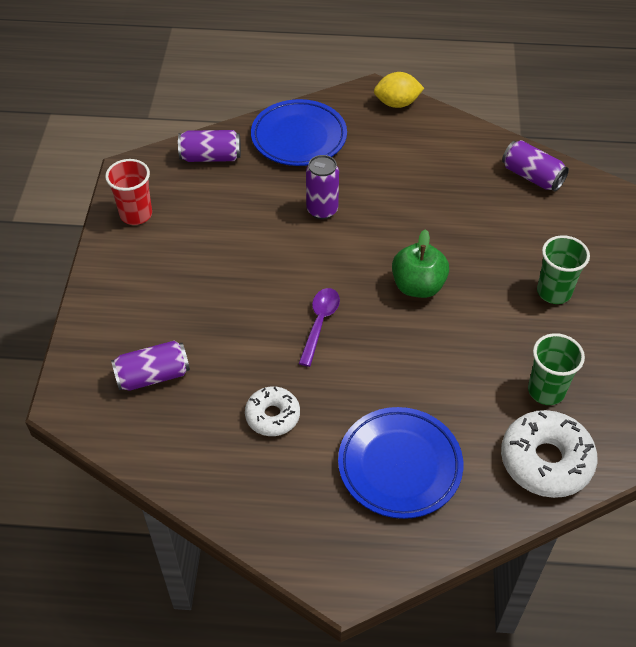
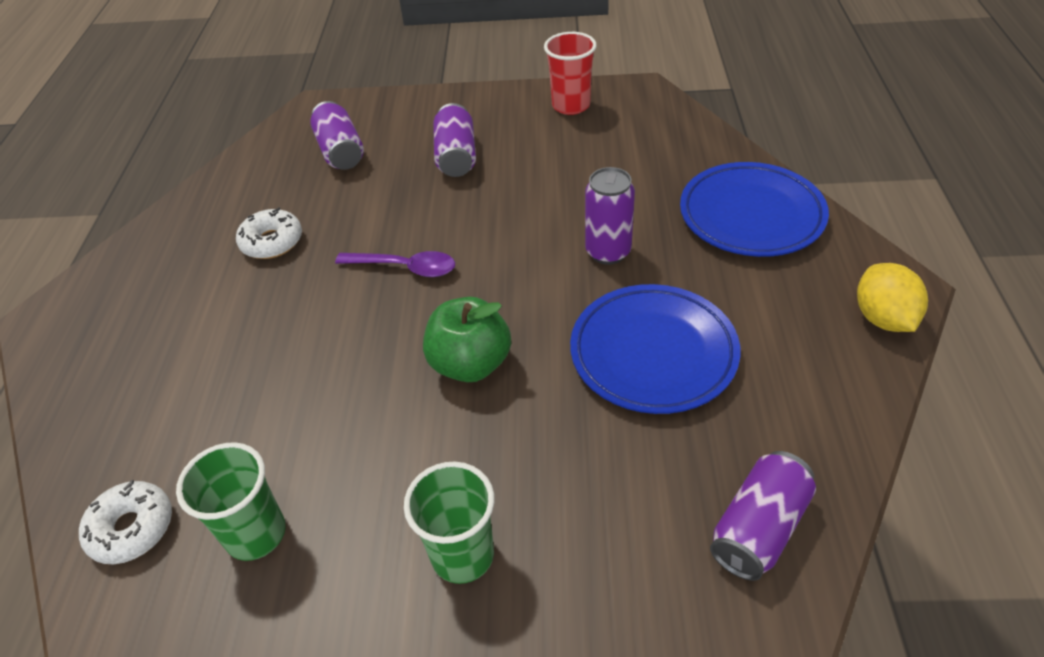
camera: 90 degrees right, 5 degrees down
(211, 157) = (683, 144): purple can -> purple can (456, 156)
(399, 465) = (174, 358): blue plate -> blue plate (653, 353)
(546, 461) = (132, 528): white donut -> white donut, size x0.61

